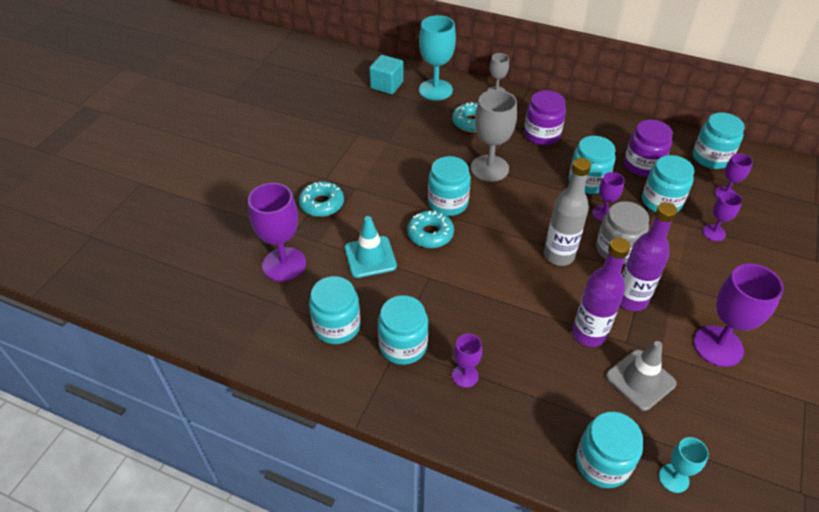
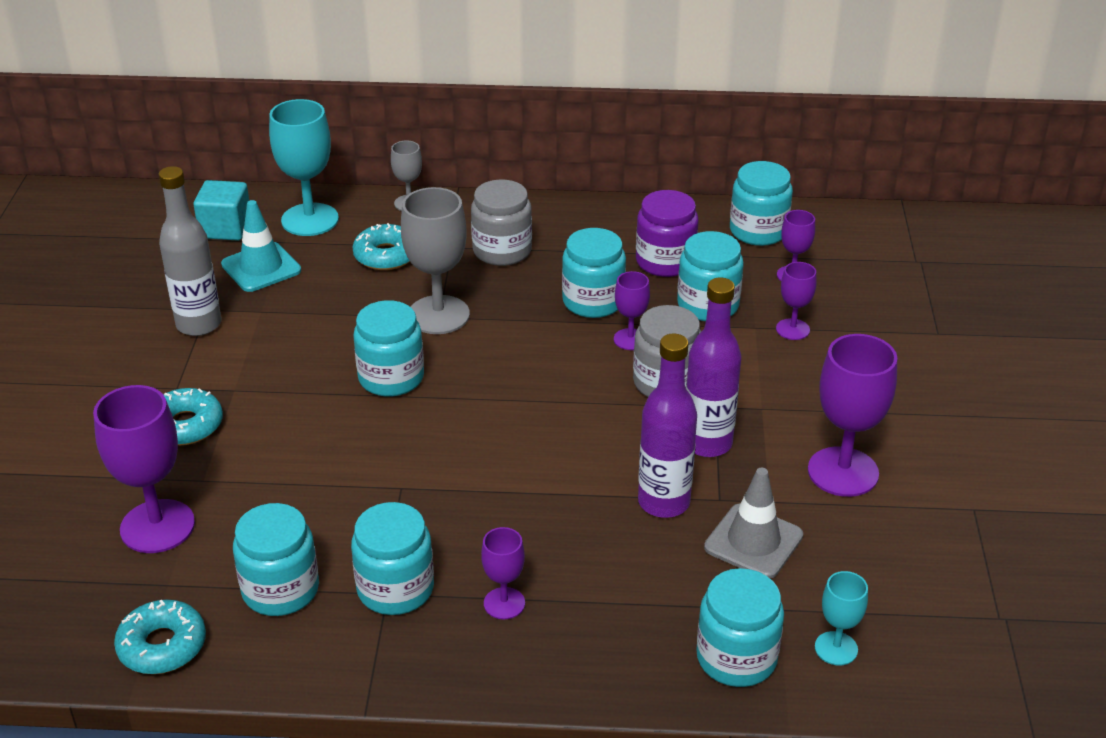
camera: 20 degrees left, 10 degrees down
(370, 257) = (296, 482): turquoise traffic cone -> turquoise traffic cone (261, 267)
(430, 234) = (380, 427): turquoise donut -> turquoise donut (162, 646)
(542, 134) = (502, 251): purple jar -> grey jar
(559, 255) = (585, 410): grey bottle -> grey bottle (199, 324)

